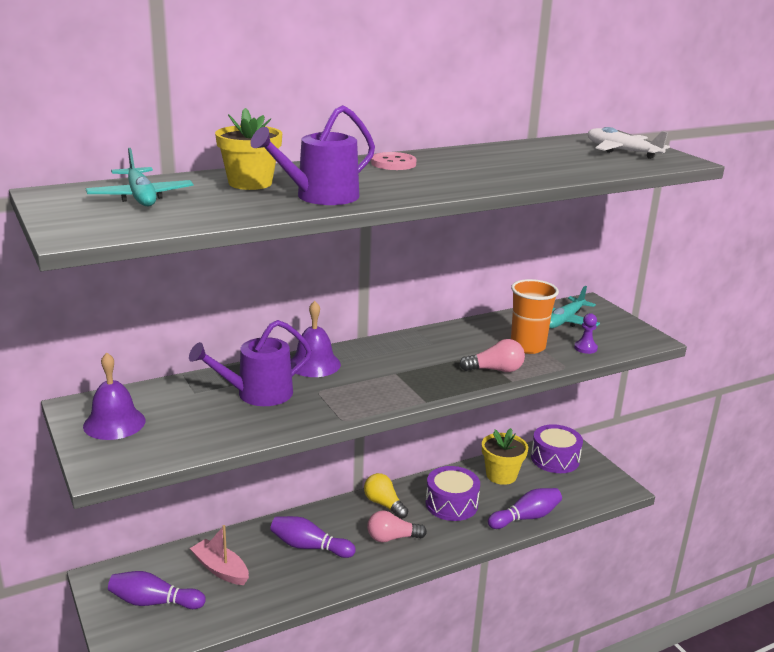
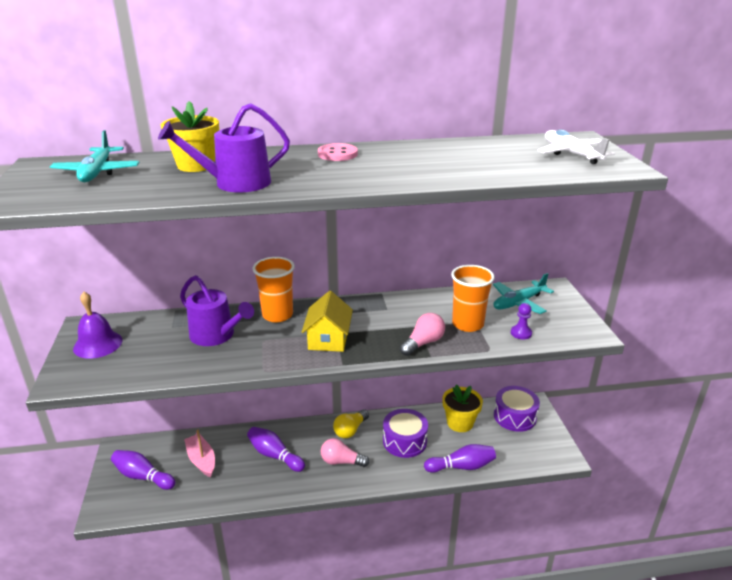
camera: 20 degrees right, 5 degrees up
(258, 394) = (216, 335): purple watering can -> purple watering can turned 135 degrees counterclockwise
(314, 364) = (277, 315): purple bell -> orange cup
(384, 504) = (350, 430): yellow light bulb -> yellow light bulb turned 120 degrees counterclockwise
(391, 380) = (328, 339): none -> yellow house
(495, 370) = (423, 343): pink light bulb -> pink light bulb turned 60 degrees counterclockwise

